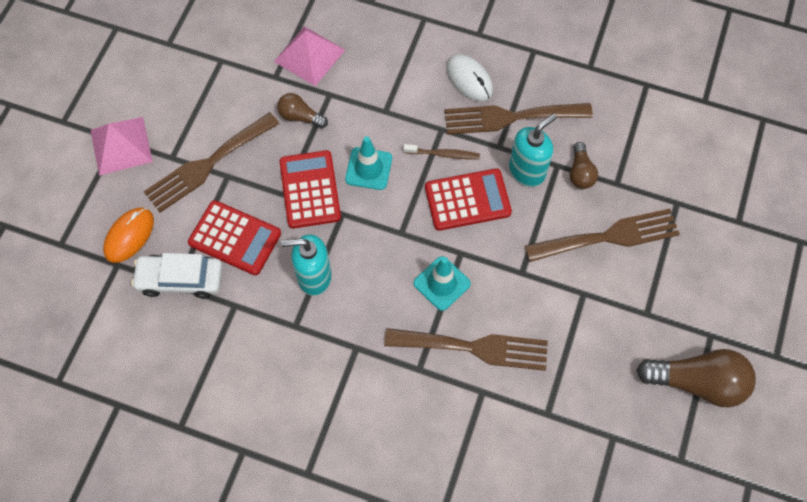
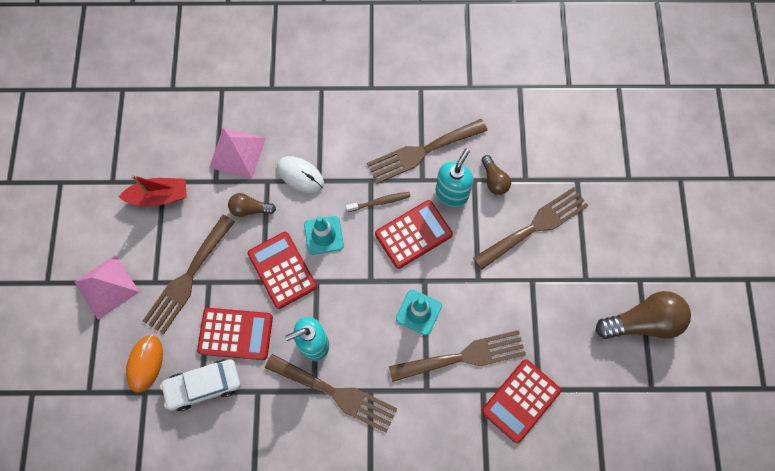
camera: 20 degrees left, 5 degrees up
(210, 73) = (159, 196): none -> red boat
(318, 337) = (336, 393): none -> brown fork
(469, 79) = (377, 130): white mouse -> white mouse (300, 175)
(521, 418) = (520, 400): none -> red calculator

